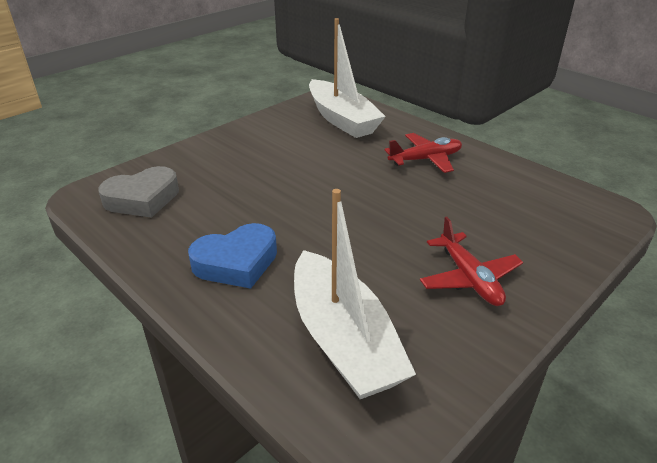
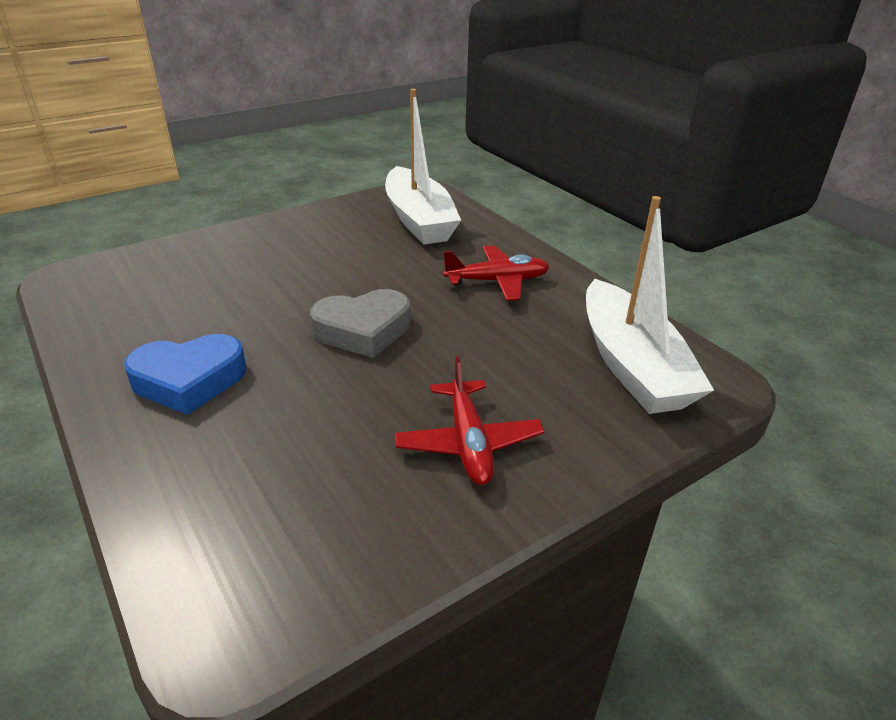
camera: 10 degrees right, 0 degrees up
(142, 199) = (127, 289): grey heart -> grey heart (363, 330)
(343, 340) = (261, 498): white boat -> white boat (632, 365)

